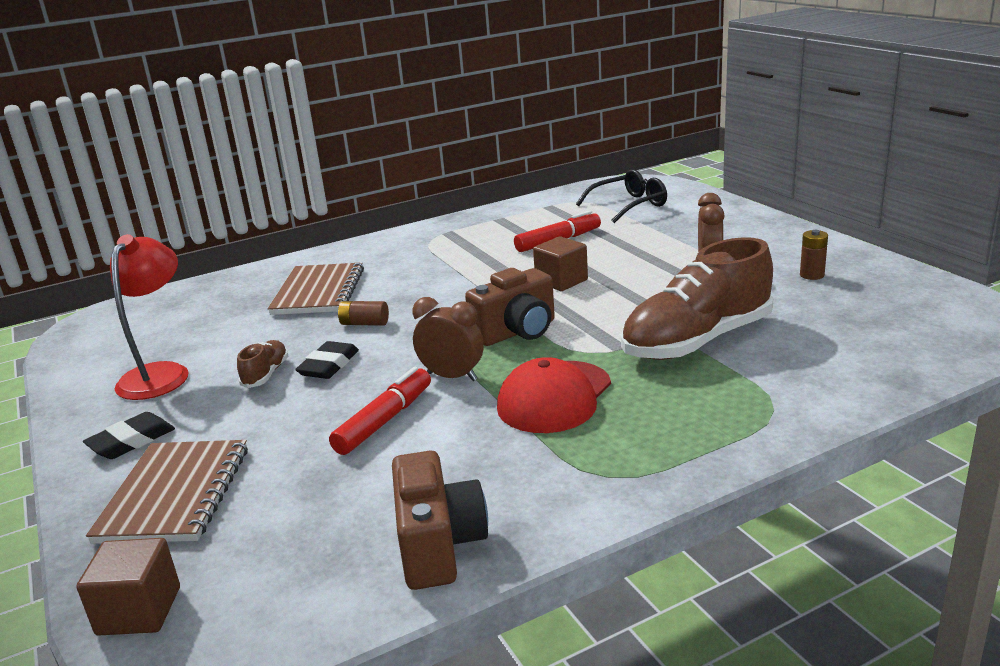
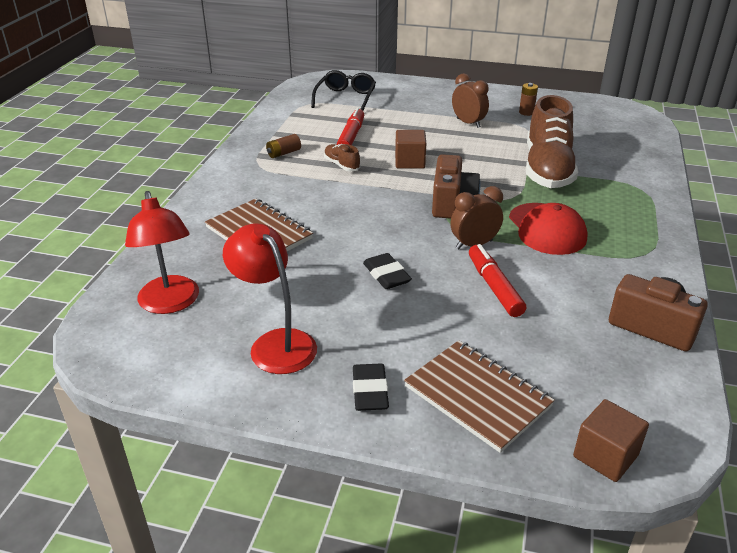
camera: 50 degrees left, 10 degrees up
(170, 315) = (170, 303): none -> red lamp
(266, 374) = (358, 302): brown shoe -> brown shoe (341, 165)
(364, 323) = (346, 239): brown battery -> brown battery (283, 153)

